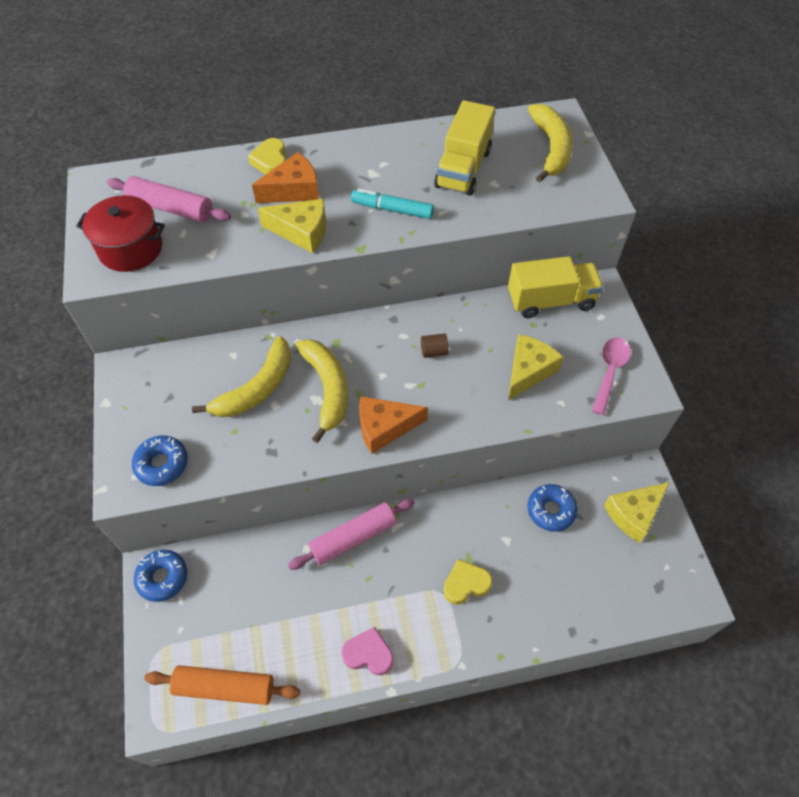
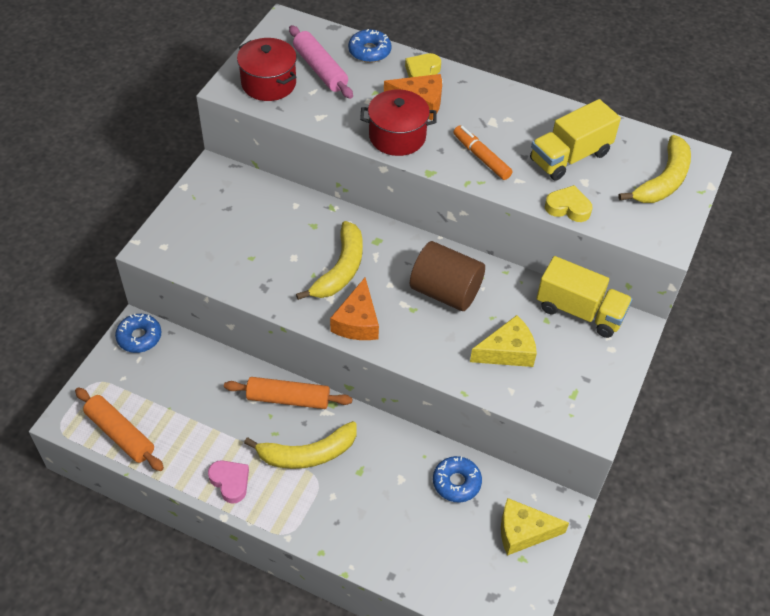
camera: 35 degrees right, 5 degrees down
(162, 464) = (186, 249): blue donut -> blue donut (369, 51)
(256, 388) = (291, 238): yellow banana -> yellow banana (307, 454)
(301, 232) = (397, 136): yellow cheese -> red pot
(353, 537) = (288, 398): pink rolling pin -> orange rolling pin
(384, 427) = (357, 321): orange cheese -> orange cheese turned 105 degrees counterclockwise
(392, 210) = (481, 157): turquoise marker -> orange marker
(434, 351) = (445, 291): brown cylinder -> brown cylinder, size x2.50
(465, 584) = (341, 487): yellow heart -> yellow heart (568, 207)
(609, 372) = (575, 394): pink spoon -> none

